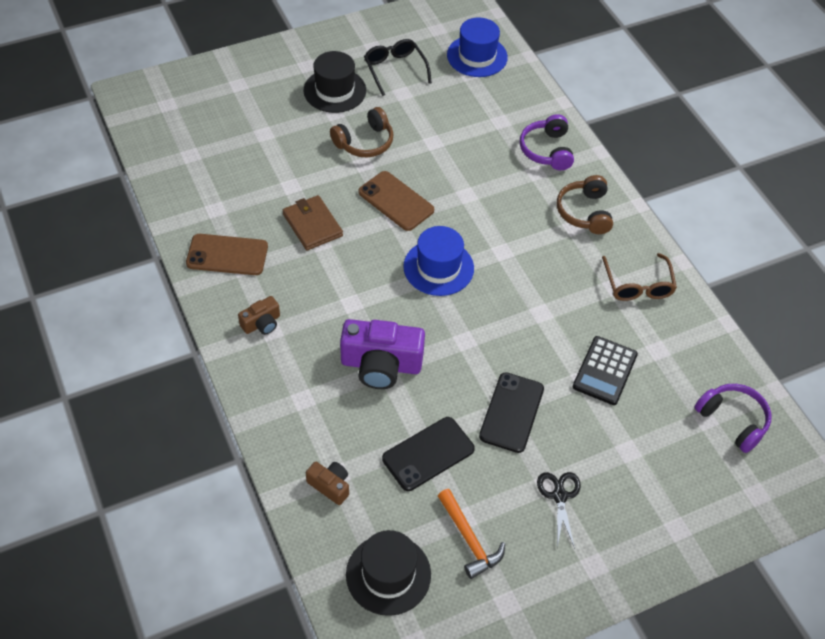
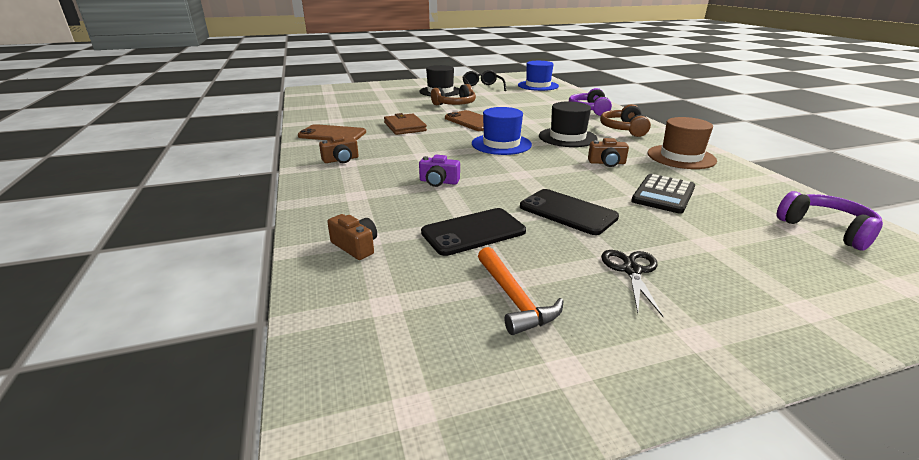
camera: 10 degrees right, 25 degrees down
(381, 365) = (438, 182): purple camera -> purple camera, size x0.51
(388, 574) = (397, 323): black hat -> black hat (567, 137)
(511, 412) = (567, 212): black phone -> black phone turned 75 degrees counterclockwise
(556, 306) = (607, 163): none -> brown camera
(638, 285) = (681, 157): brown glasses -> brown hat

